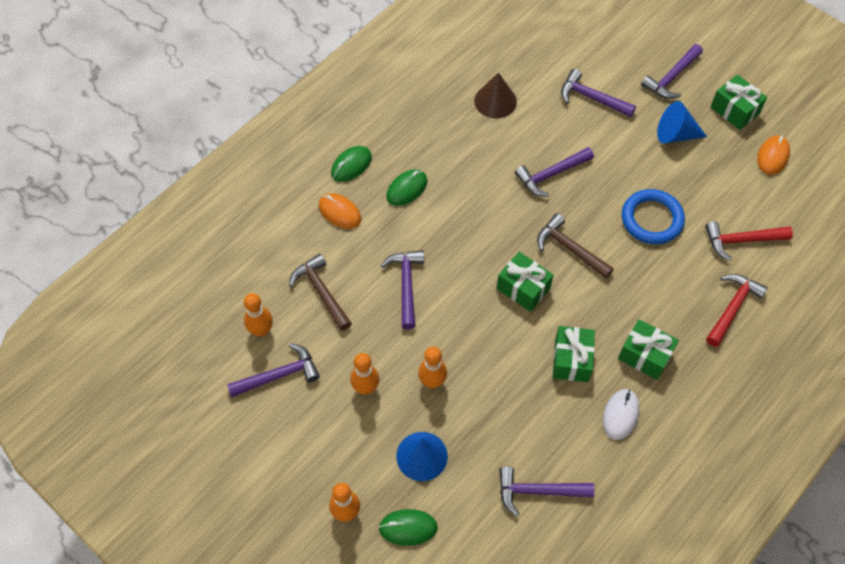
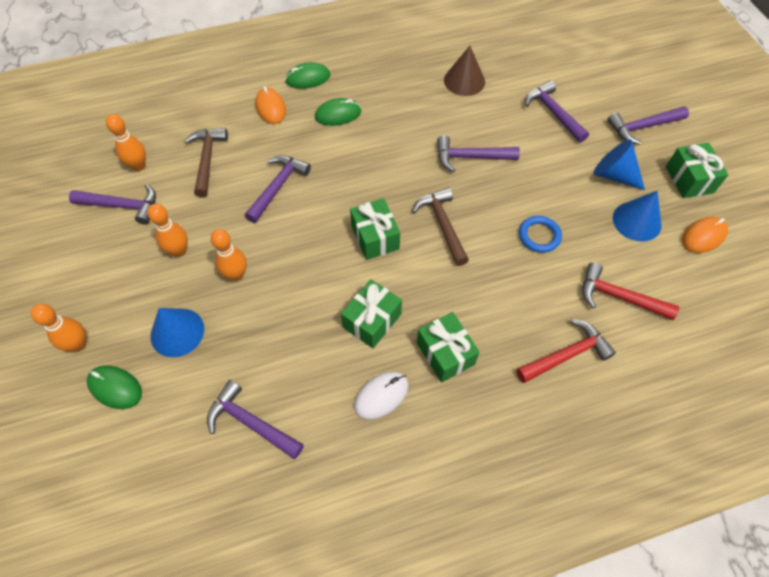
camera: 30 degrees right, 0 degrees up
(652, 219) = (539, 236): blue ring -> blue ring, size x0.63
(717, 168) = (637, 221): none -> blue cone

